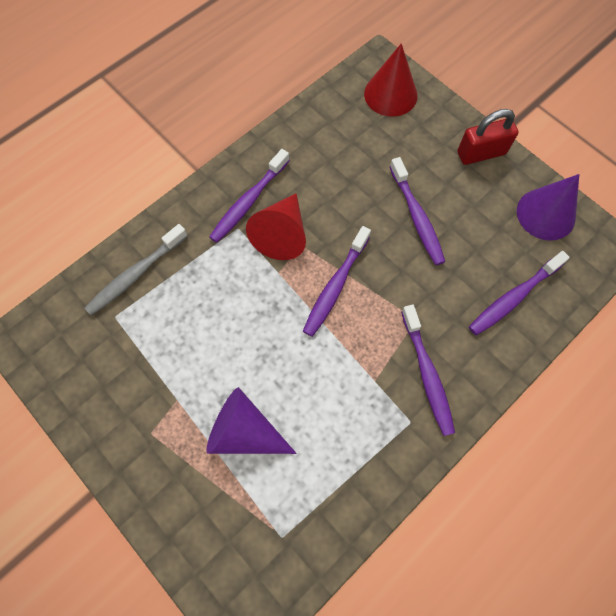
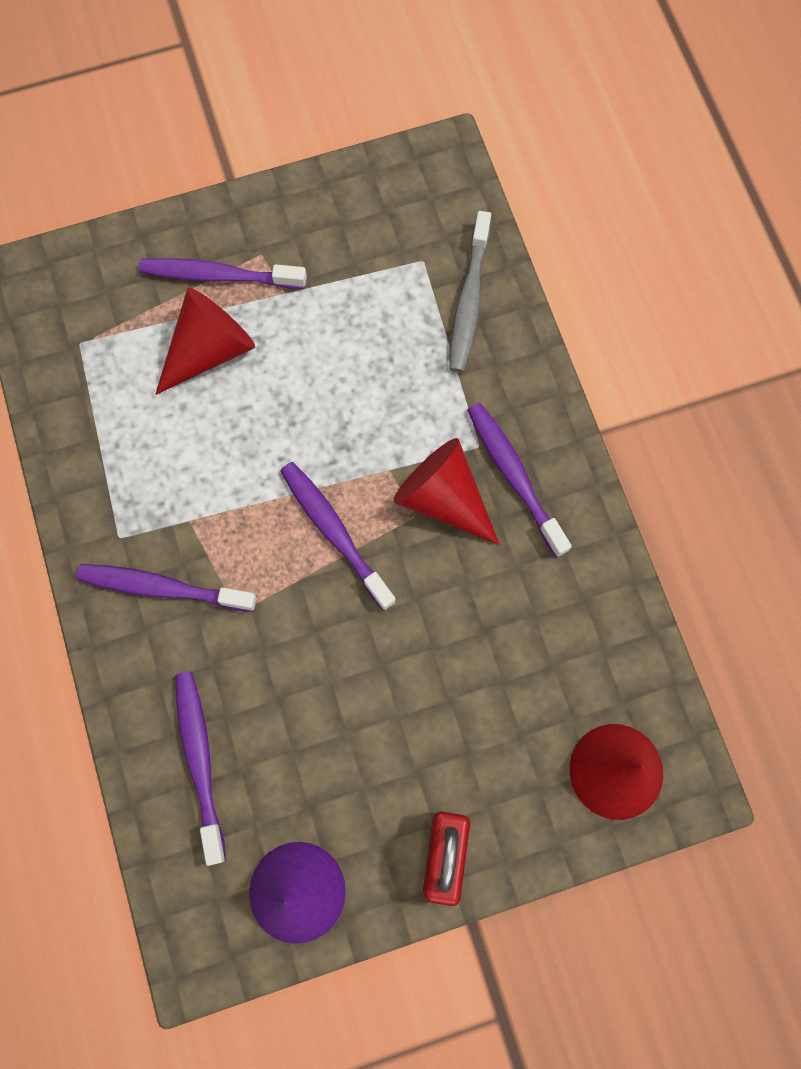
camera: 115 degrees right, 5 degrees up
(135, 275) = (469, 301): grey toothbrush -> grey toothbrush turned 150 degrees counterclockwise
(244, 431) = (209, 350): purple cone -> red cone
(417, 217) = (383, 694): purple toothbrush -> purple toothbrush (219, 276)

